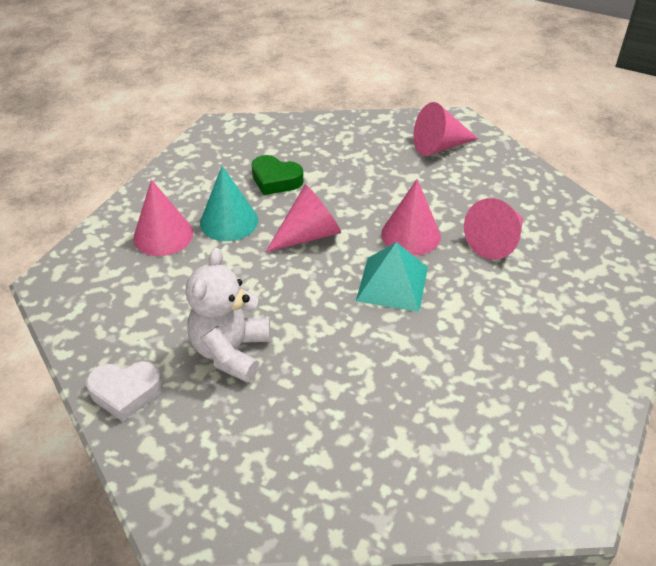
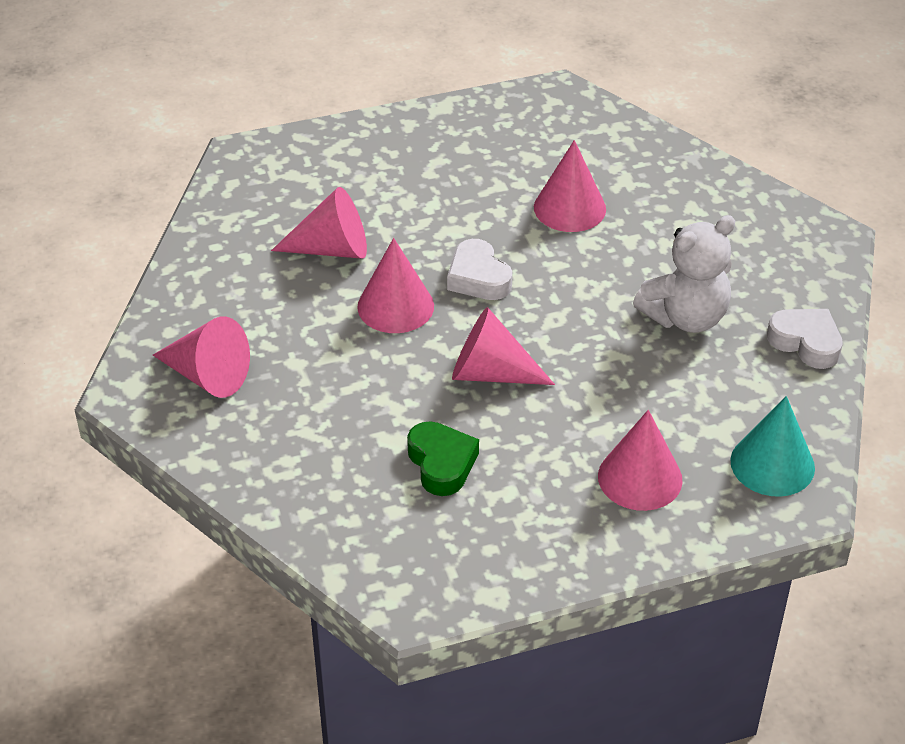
camera: 135 degrees left, 0 degrees up
(229, 221) = (552, 446): turquoise cone -> turquoise cone (772, 464)
(392, 284) = (478, 277): turquoise pyramid -> white heart
(408, 382) = (569, 208): none -> pink cone

